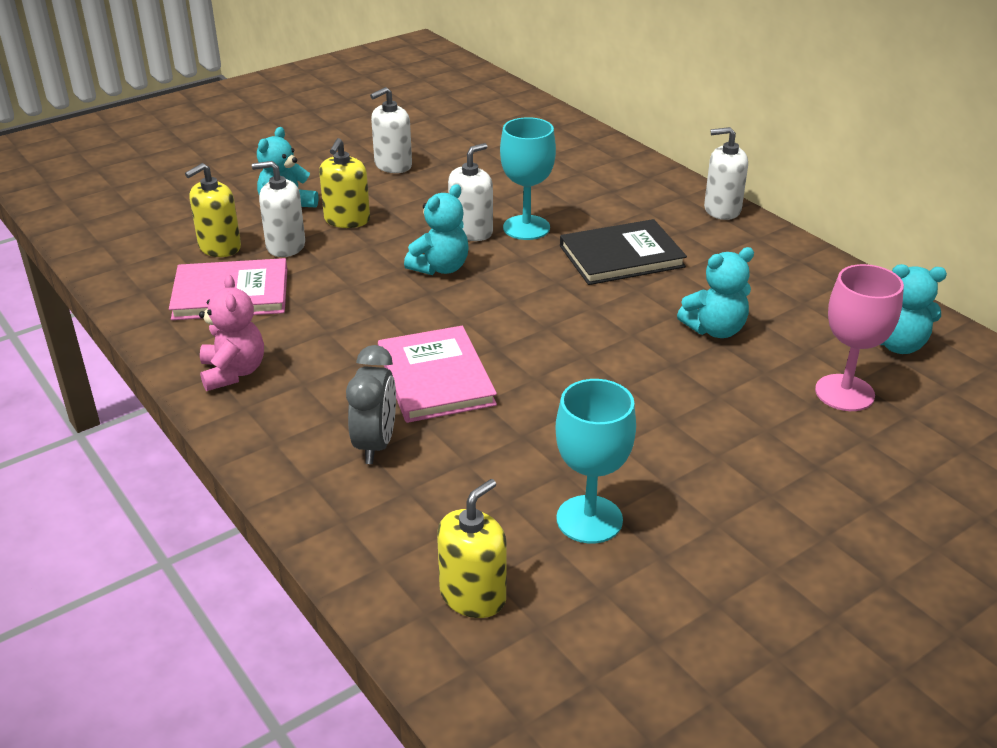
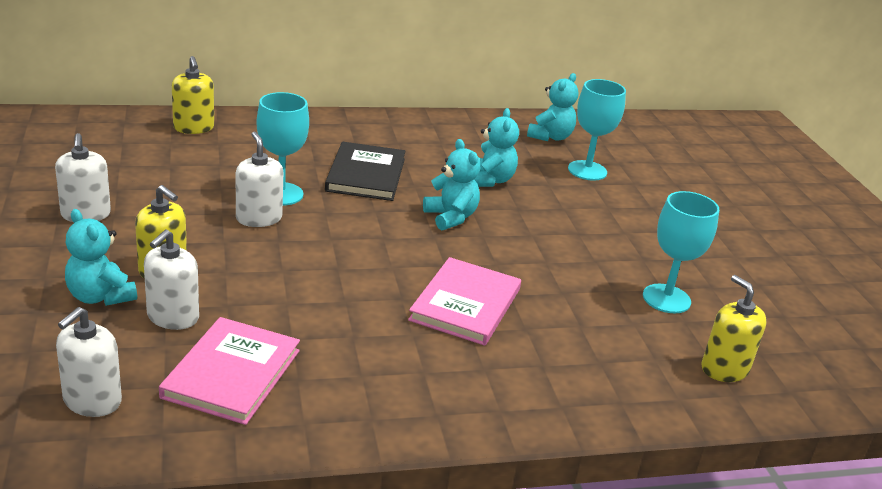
camera: 70 degrees left, 5 degrees down
(219, 247) = (127, 357): yellow soap dispenser -> yellow soap dispenser (193, 128)
(233, 372) = (376, 407): pink teddy bear -> none
(375, 444) = (535, 359): grey clock -> none
(435, 378) = (465, 304): pink book -> pink book turned 75 degrees counterclockwise
(440, 268) = (303, 251): turquoise teddy bear -> turquoise teddy bear (451, 217)
(722, 210) = (341, 119): white soap dispenser -> white soap dispenser (92, 400)
(844, 393) = (587, 170): pink goblet -> turquoise goblet

